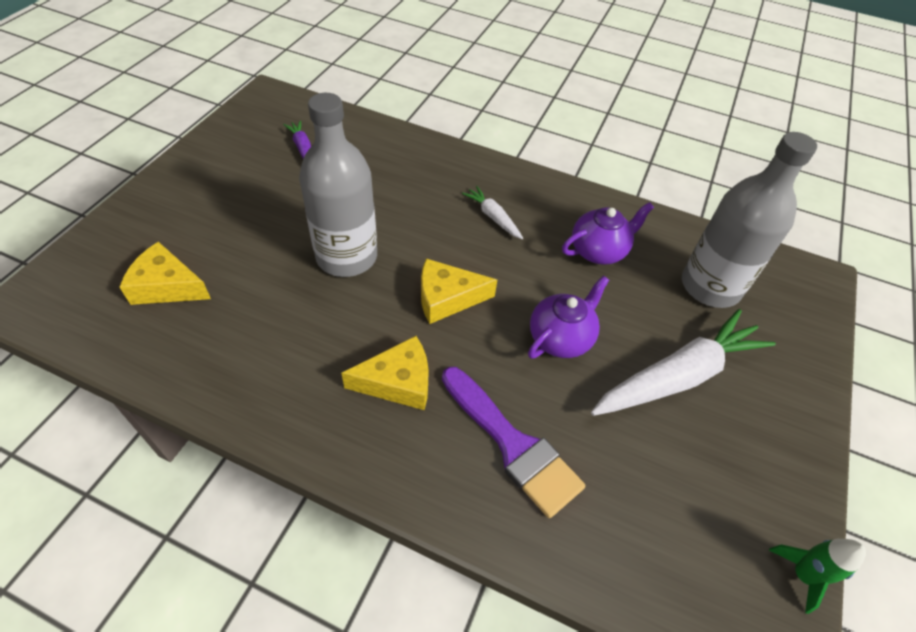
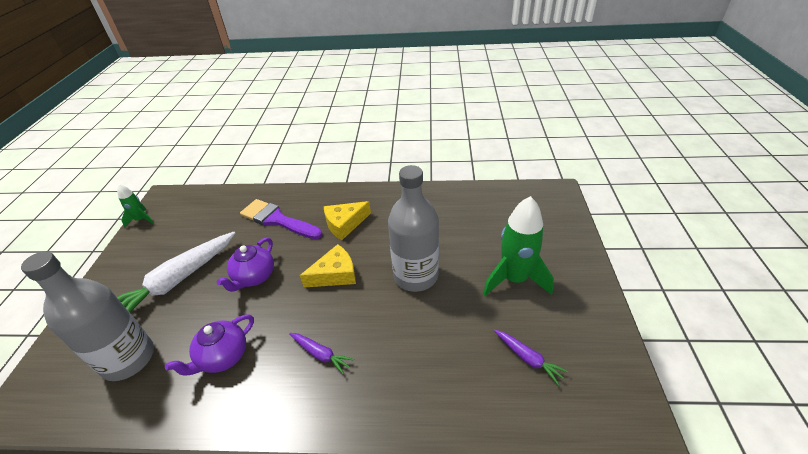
camera: 165 degrees right, 10 degrees down
(167, 286) = (502, 221): yellow cheese -> none
(240, 211) = (514, 279): none -> green rocket
(493, 217) = (321, 354): white carrot -> purple carrot

